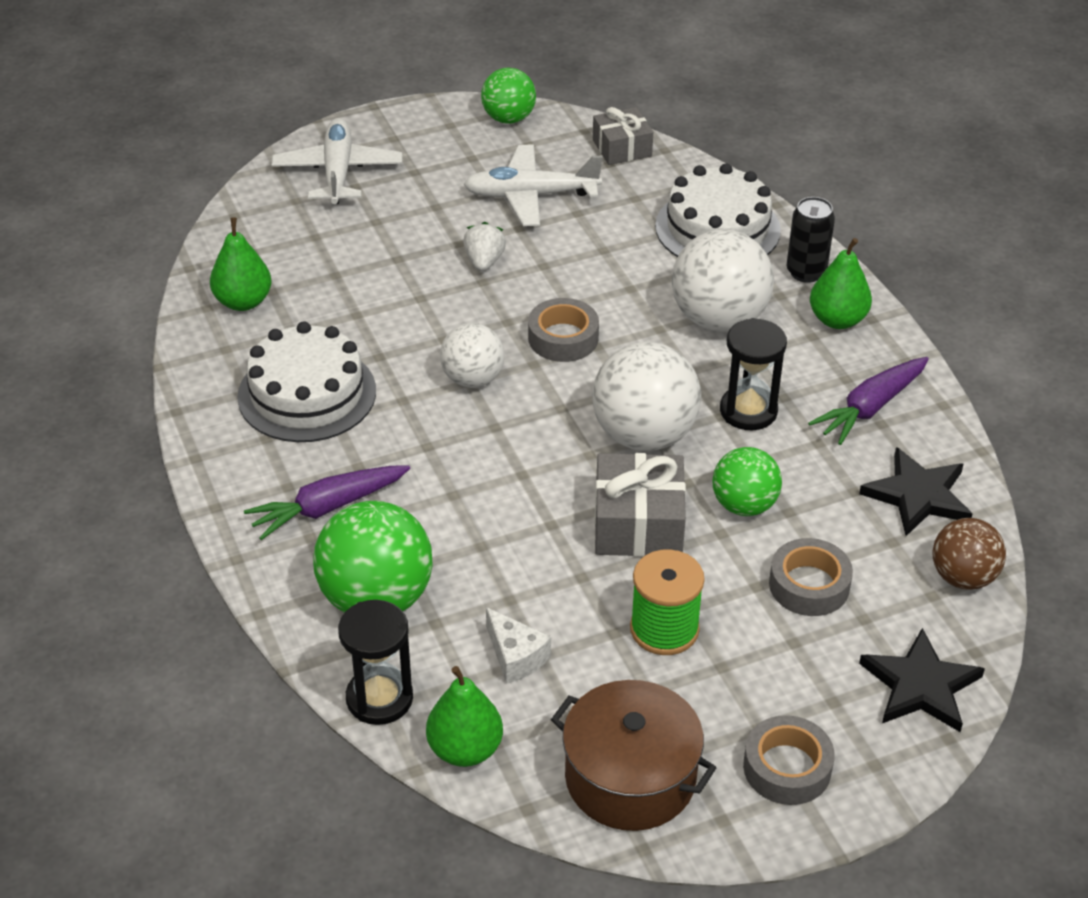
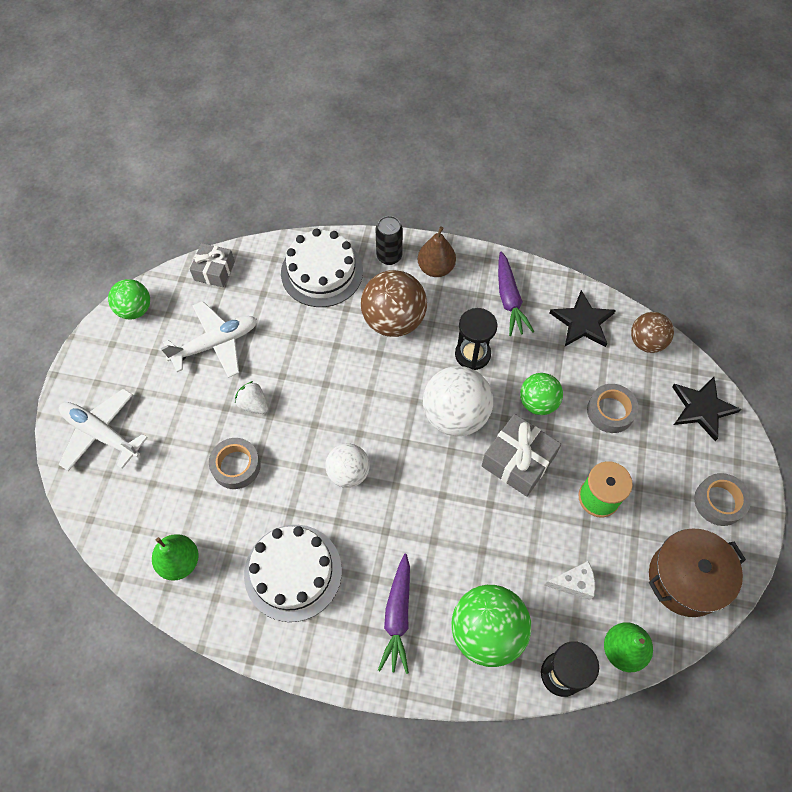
camera: 55 degrees left, 20 degrees up
(530, 195) = (216, 343): white plane -> white plane turned 150 degrees counterclockwise
(563, 338) = (350, 405): grey tape -> grey tape (236, 466)
(719, 319) = (394, 320): white ball -> brown ball
(837, 320) = (436, 268): green pear -> brown pear

